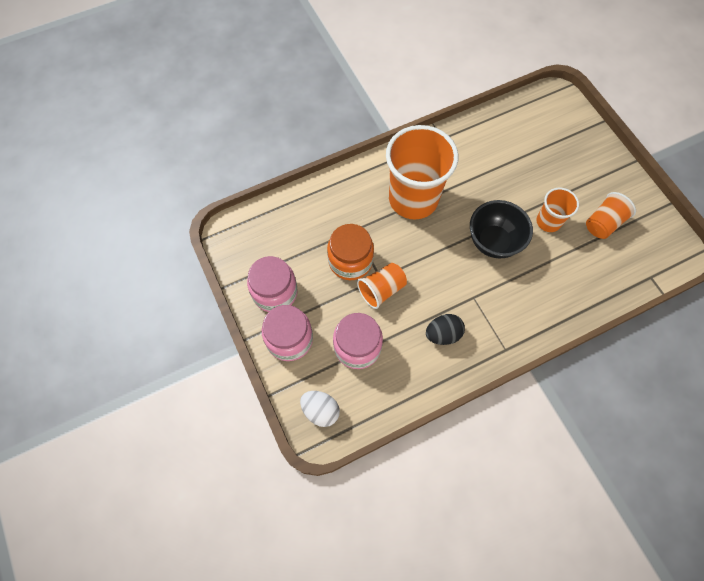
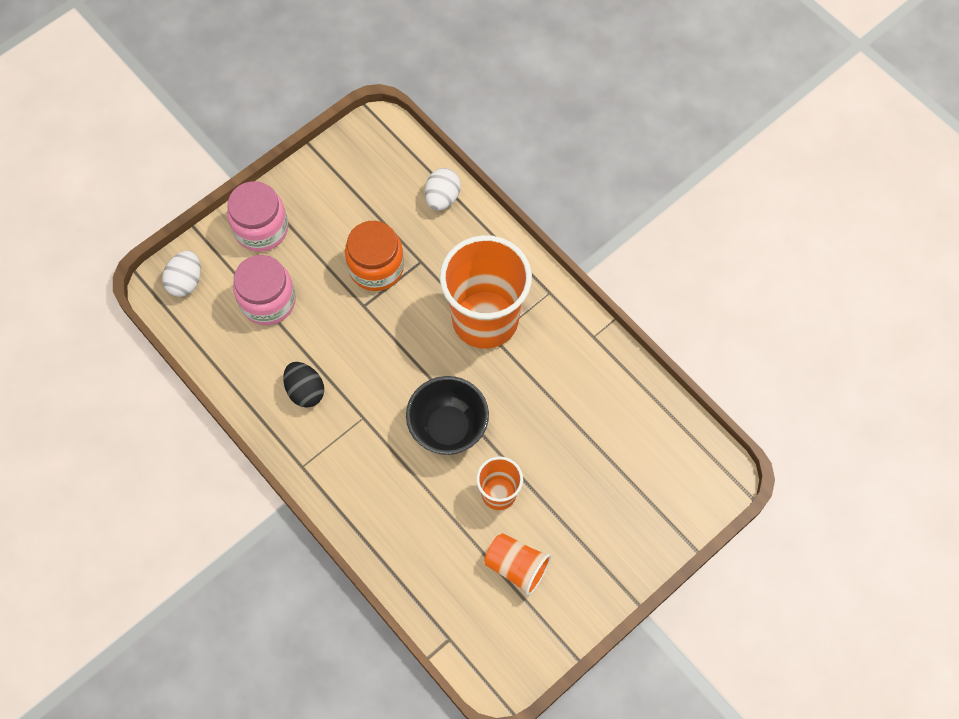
camera: 75 degrees right, 0 degrees up
(275, 292) = (315, 198): pink jar -> none
(305, 203) = (442, 198): none -> white egg
(381, 290) = (346, 310): orange cup -> none

